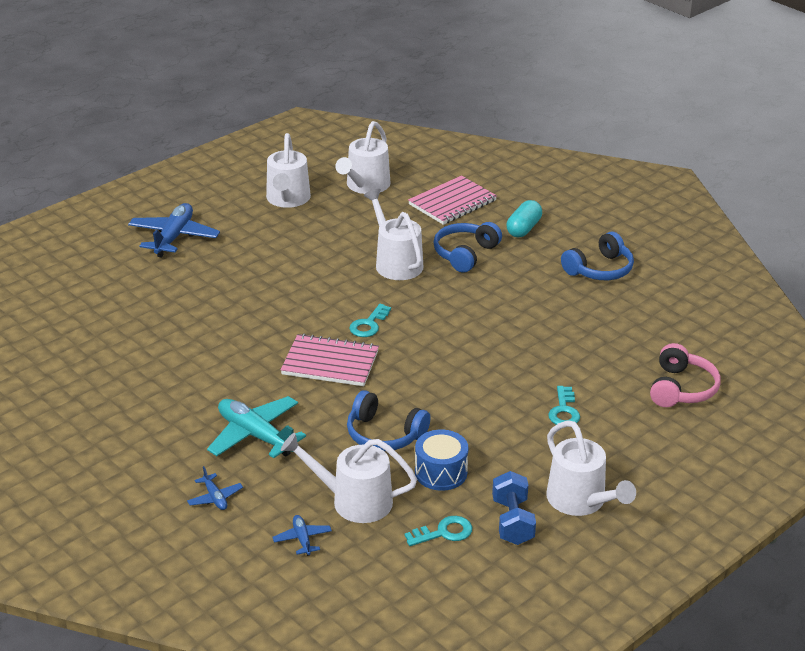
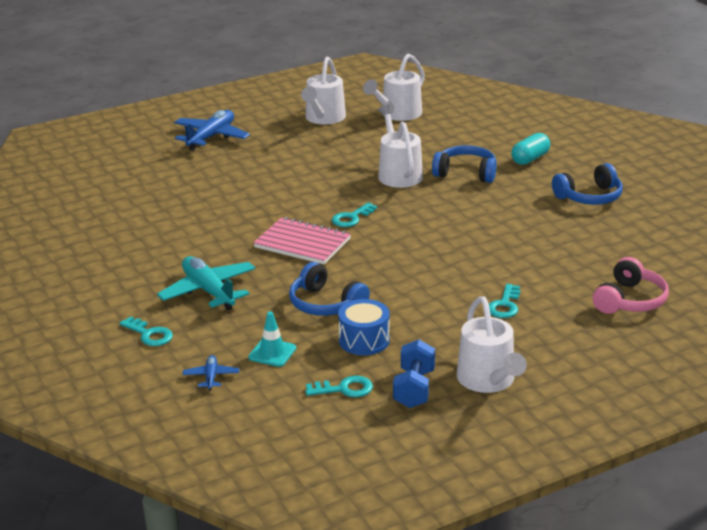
camera: 15 degrees right, 5 degrees down
(215, 497) = (149, 334): blue plane -> turquoise key
(353, 501) = (272, 353): white watering can -> turquoise traffic cone
(452, 202) = (472, 133): pink notebook -> none
(465, 254) = (466, 173): blue headphones -> blue headphones turned 60 degrees clockwise

